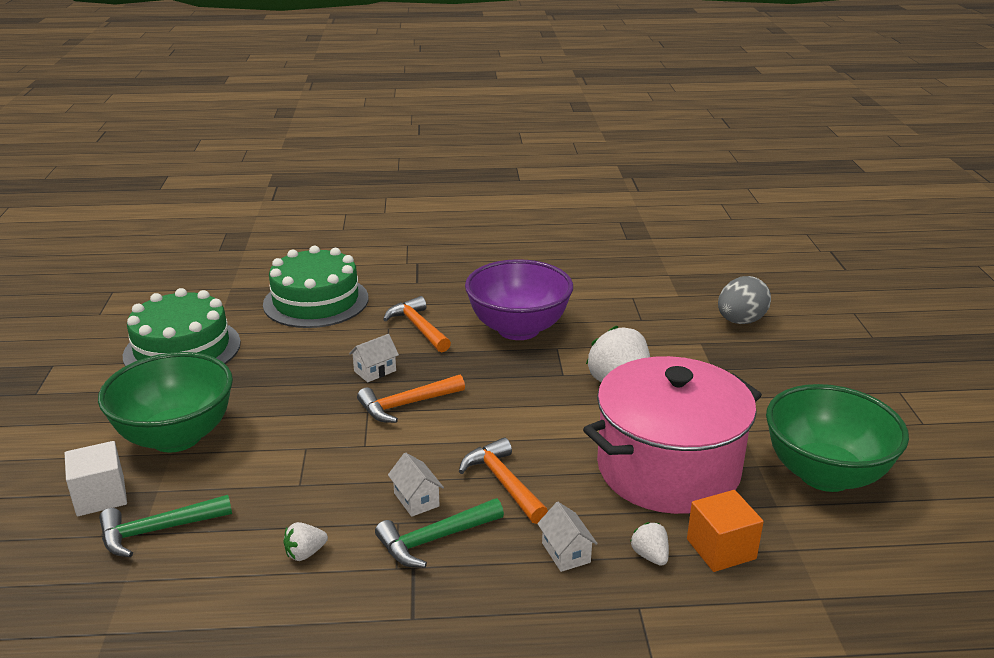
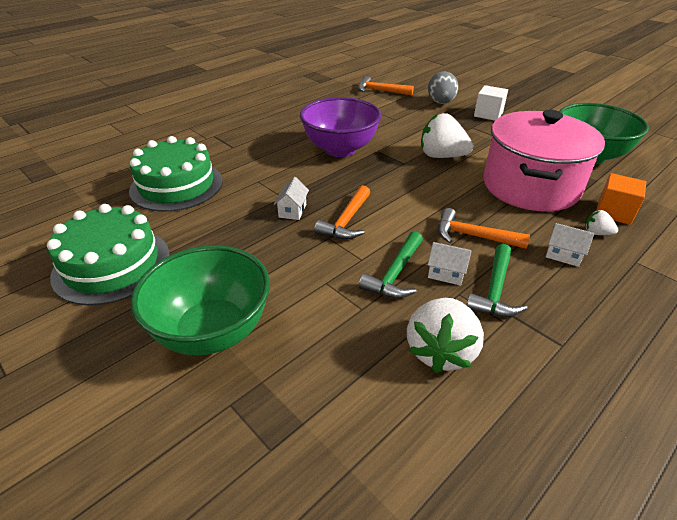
camera: 40 degrees left, 10 degrees up
(100, 496) = (218, 419): white cube -> white cube (488, 114)
(158, 530) = (313, 410): green hammer -> green hammer (395, 274)
(305, 553) = (440, 351): white strawberry -> white strawberry, size x2.13
(418, 327) = (278, 173): orange hammer -> orange hammer (380, 91)

